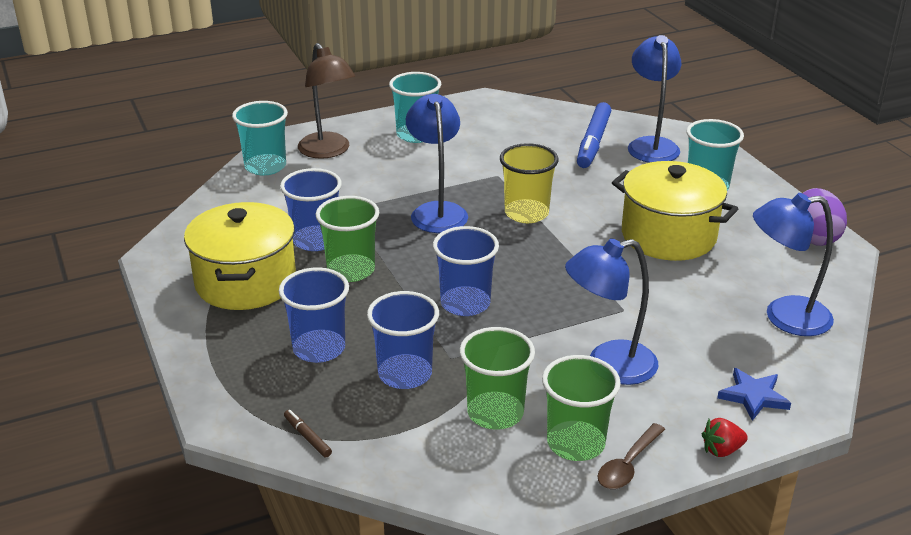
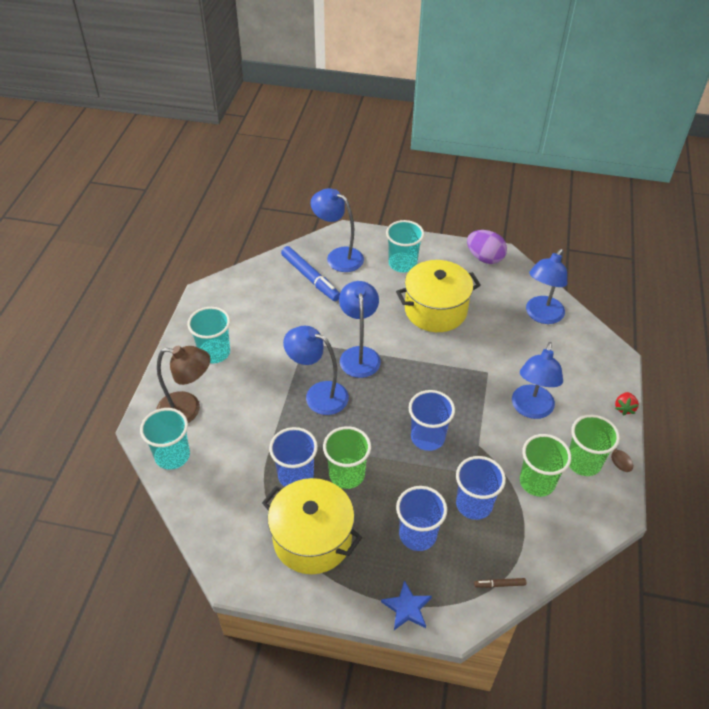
camera: 55 degrees left, 15 degrees up
(526, 213) = (359, 355): yellow cup -> blue lamp
(753, 396) = (593, 369): blue star -> blue star (407, 608)

